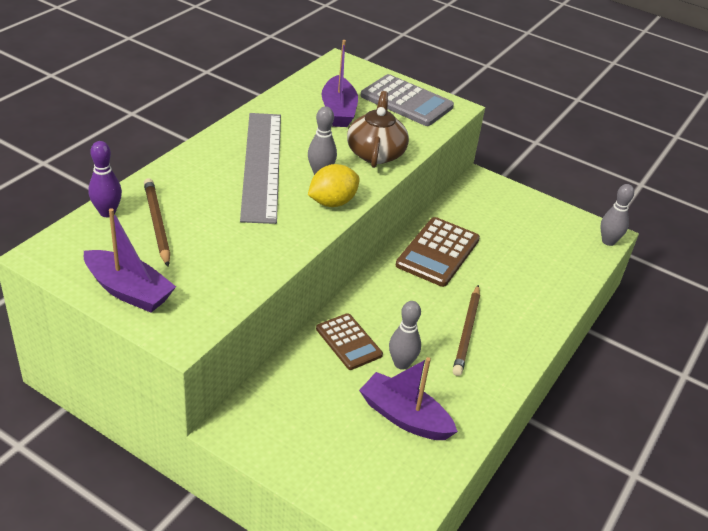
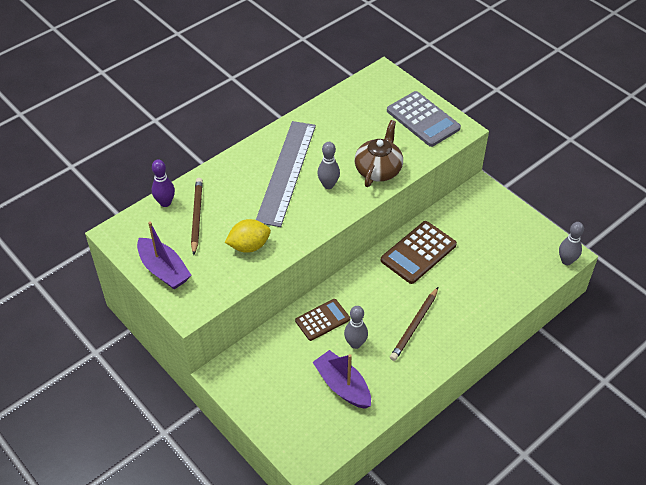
camera: 20 degrees right, 10 degrees up
(332, 202) = (328, 213): yellow lemon -> yellow lemon (249, 246)
(338, 111) = (363, 125): purple boat -> none
(348, 342) = (322, 320): brown calculator -> brown calculator turned 105 degrees counterclockwise

